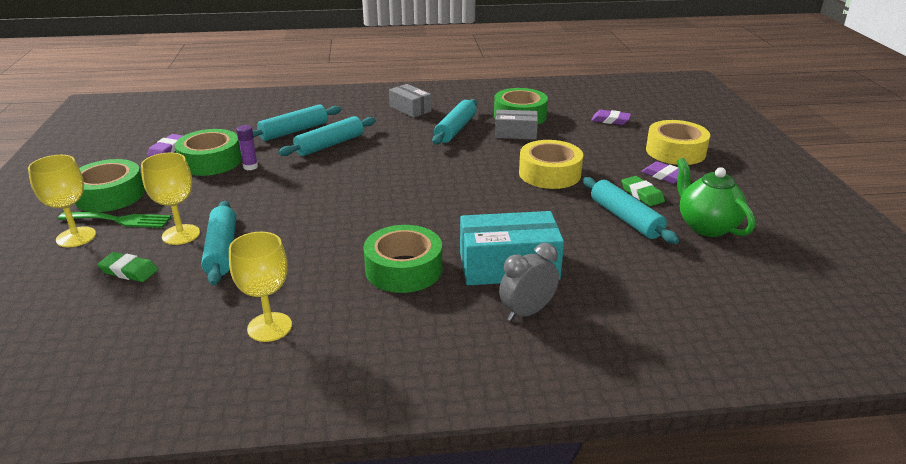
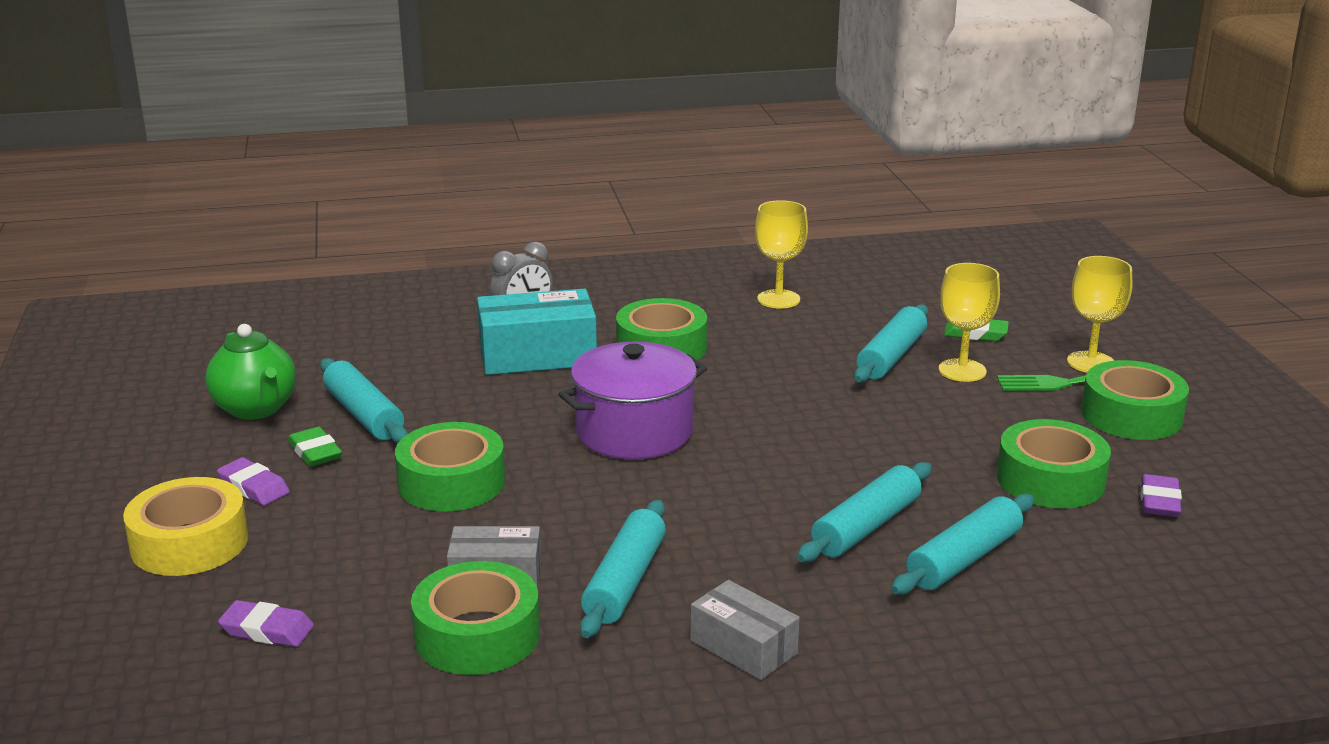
camera: 175 degrees right, 5 degrees down
(222, 250) = (891, 356): turquoise rolling pin -> turquoise rolling pin turned 45 degrees clockwise
(250, 167) = (971, 472): purple glue stick -> none
(439, 198) = (634, 432): none -> purple pot
(549, 174) = (451, 482): yellow tape -> green tape

